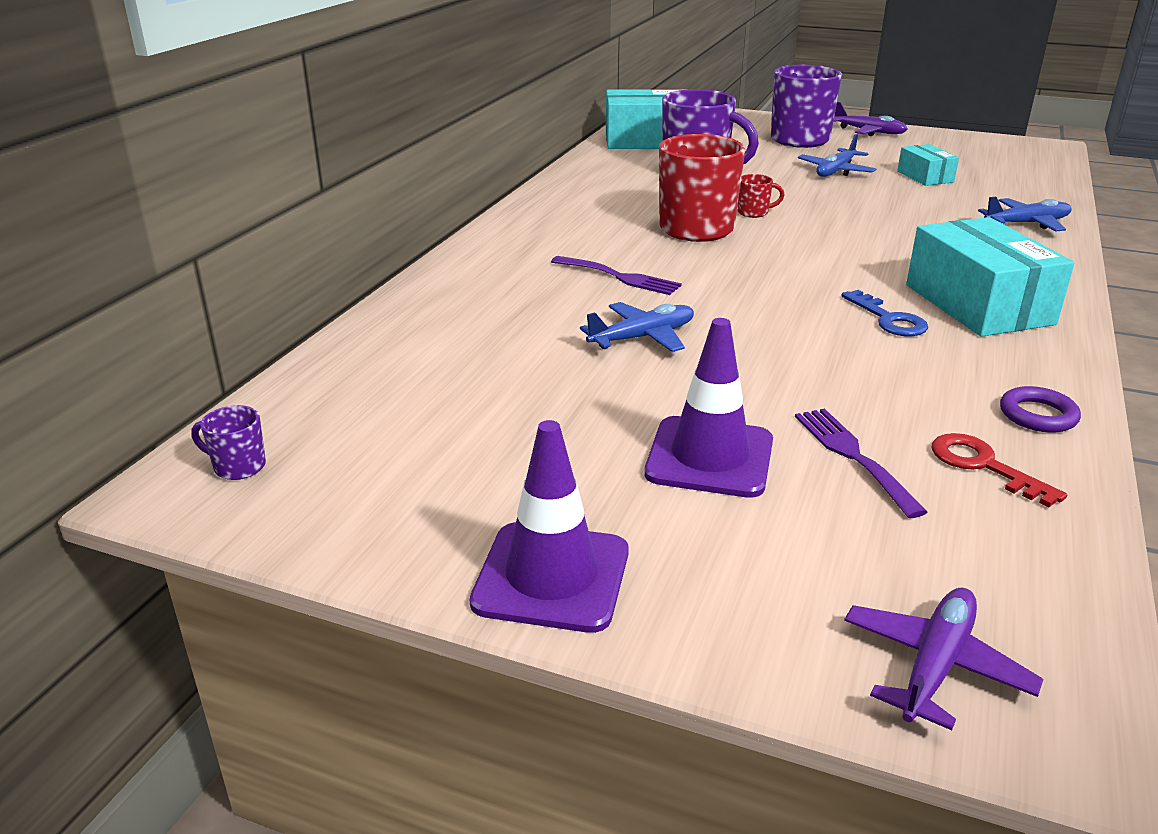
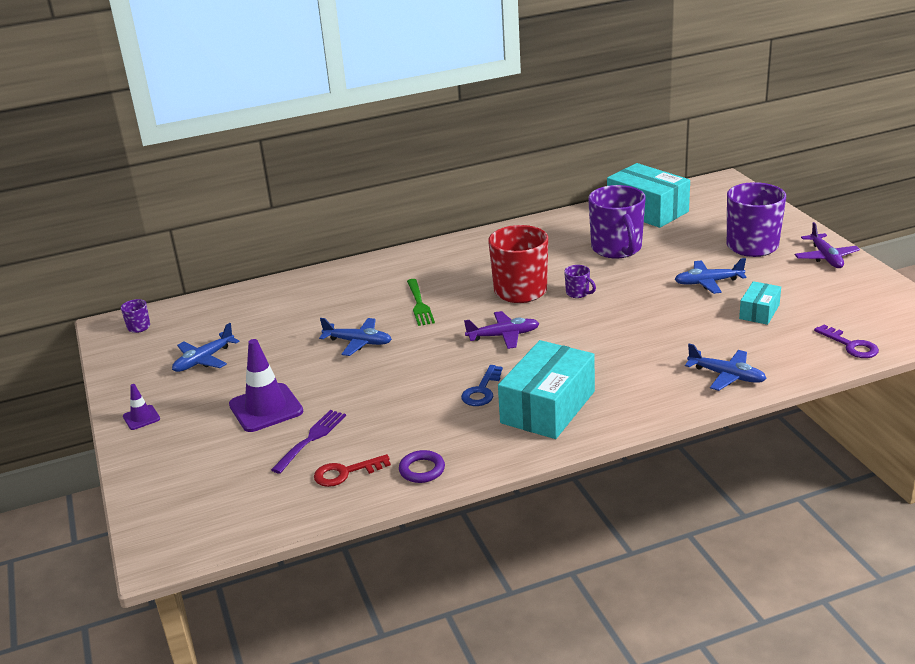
camera: 50 degrees right, 0 degrees up
(470, 452) = (204, 360): none -> blue plane
(551, 577) = (141, 418): purple traffic cone -> purple traffic cone, size x0.50
(620, 277) = (419, 304): purple fork -> green fork
(754, 213) = (578, 293): red mug -> purple mug
(935, 665) = (172, 513): purple plane -> purple plane (503, 336)
(983, 466) = (345, 473): red key -> red key turned 120 degrees counterclockwise
(1037, 175) = (851, 345): none -> purple key

